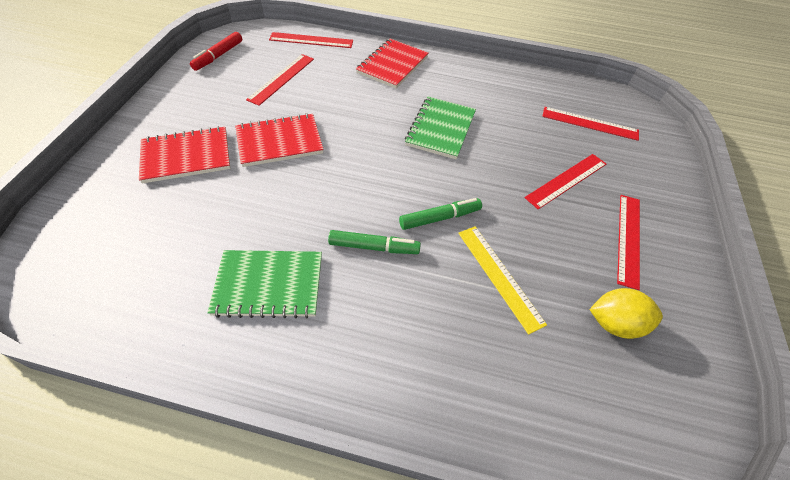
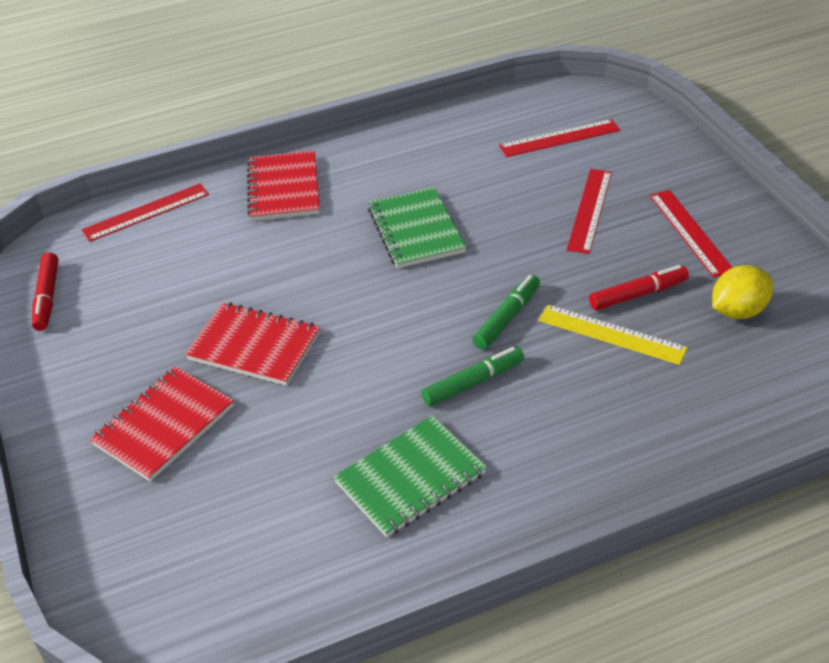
camera: 30 degrees left, 10 degrees down
(279, 142) = (254, 346): red notebook -> red notebook turned 75 degrees clockwise
(282, 79) = (167, 278): red ruler -> none
(546, 260) = (638, 294): none -> red marker

